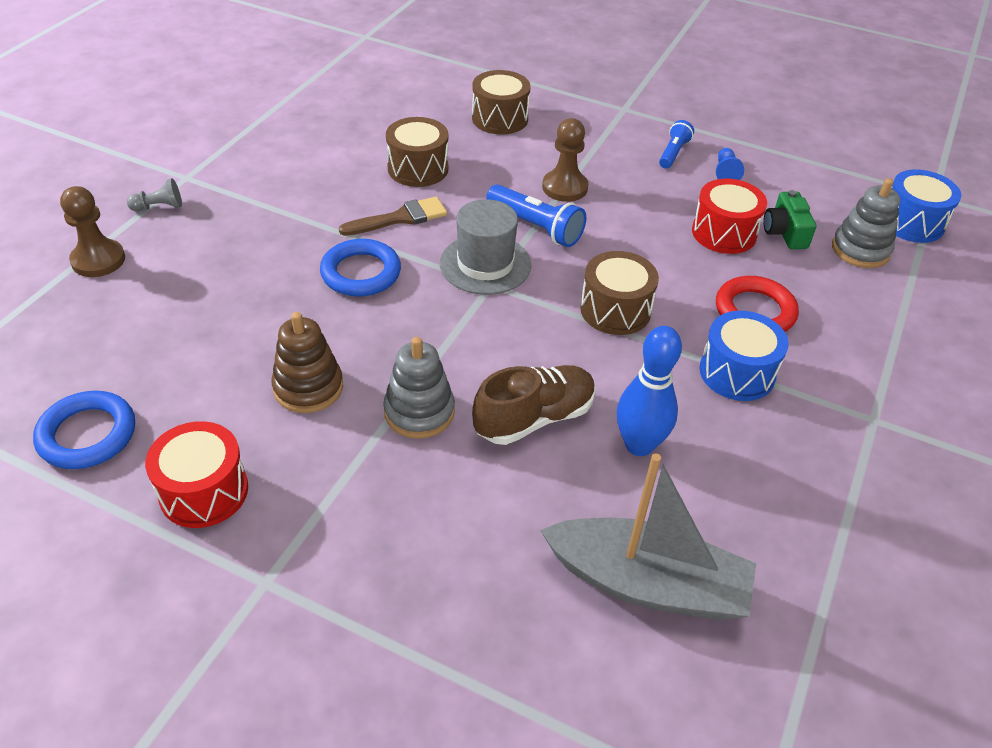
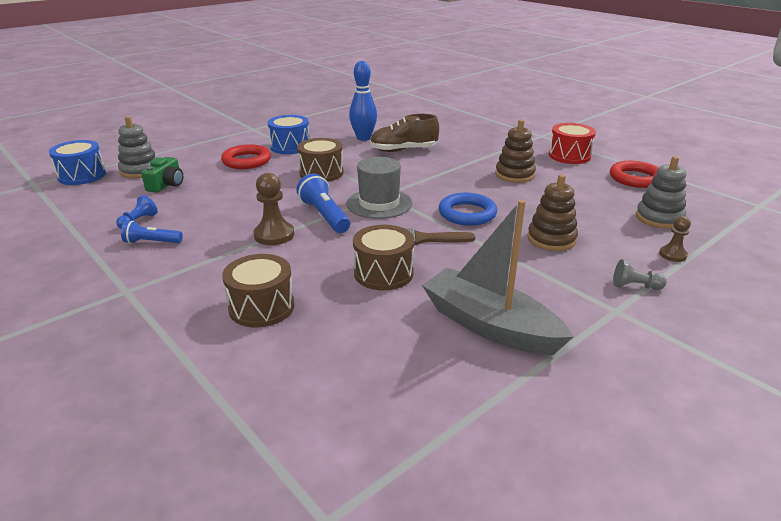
camera: 155 degrees left, 15 degrees down
(87, 435) = (635, 178): blue ring -> red ring
(98, 260) = (672, 255): brown pawn -> brown pawn, size x0.61
(246, 252) = (551, 239): none -> brown stacking toy
(419, 412) = (458, 160): grey stacking toy -> grey stacking toy (659, 218)
(647, 583) = (395, 117): grey boat -> grey boat (490, 325)
(673, 153) = (152, 242): blue flashlight -> blue flashlight turned 45 degrees clockwise
(724, 233) = (204, 191): red drum -> none

